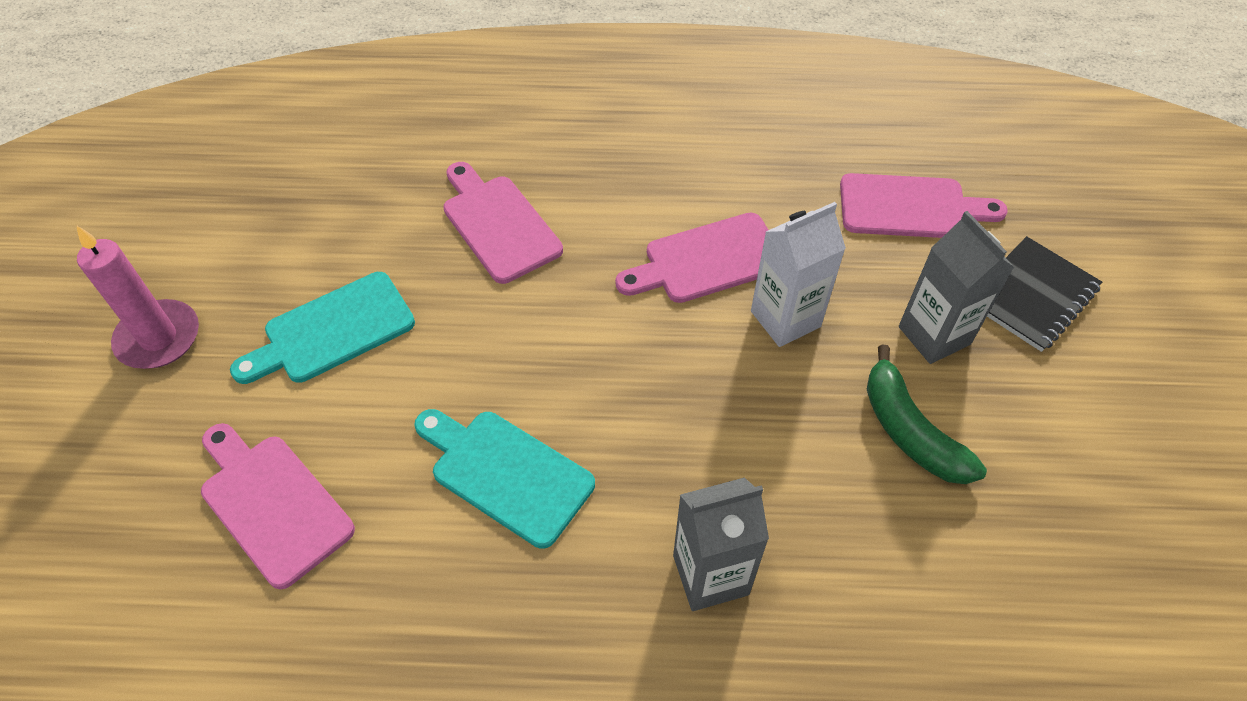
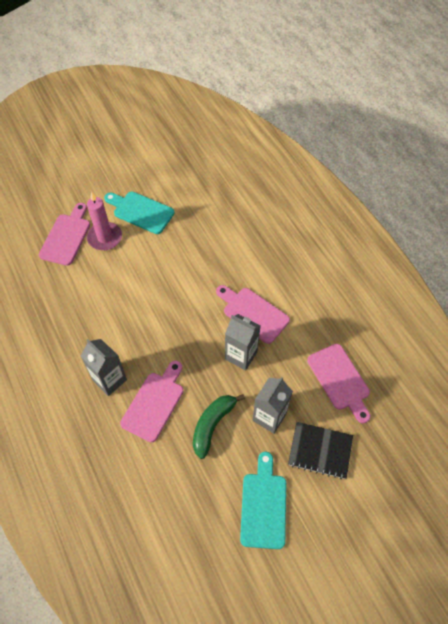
camera: 60 degrees right, 5 degrees up
(158, 338) = (108, 167): pink candle -> pink candle (105, 238)
(498, 224) = (222, 233): pink cutting board -> pink cutting board (154, 403)
(505, 473) = (114, 296): turquoise cutting board -> turquoise cutting board (263, 505)
(785, 319) = (241, 355): white carton -> grey carton

